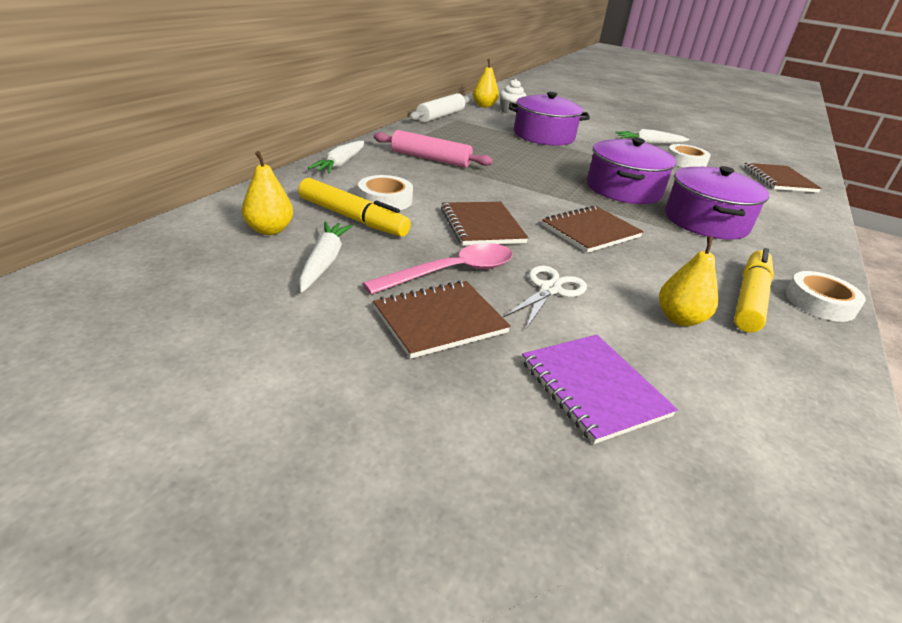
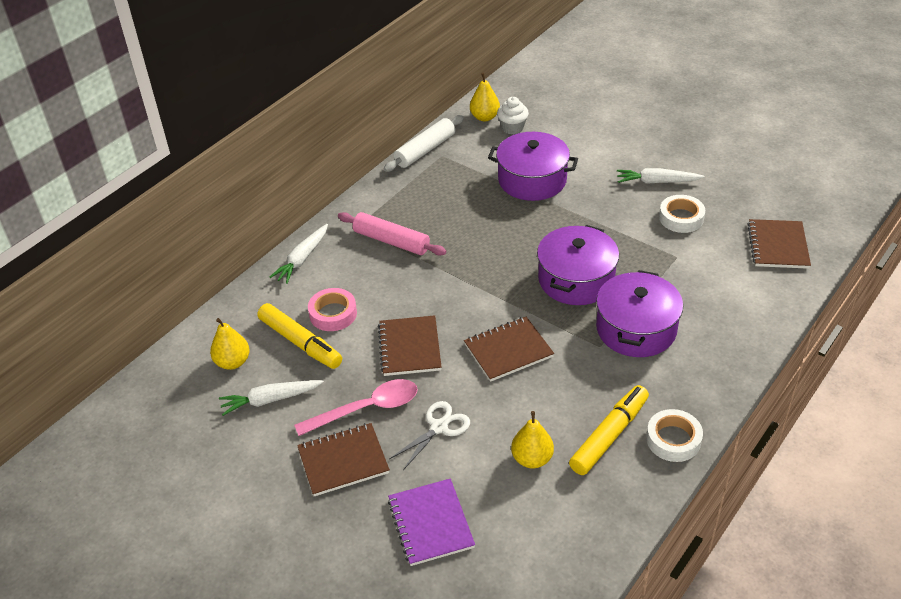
camera: 15 degrees right, 10 degrees up
(324, 262) = (270, 400): white carrot -> white carrot turned 120 degrees counterclockwise
(385, 199) = (333, 314): white tape -> pink tape

